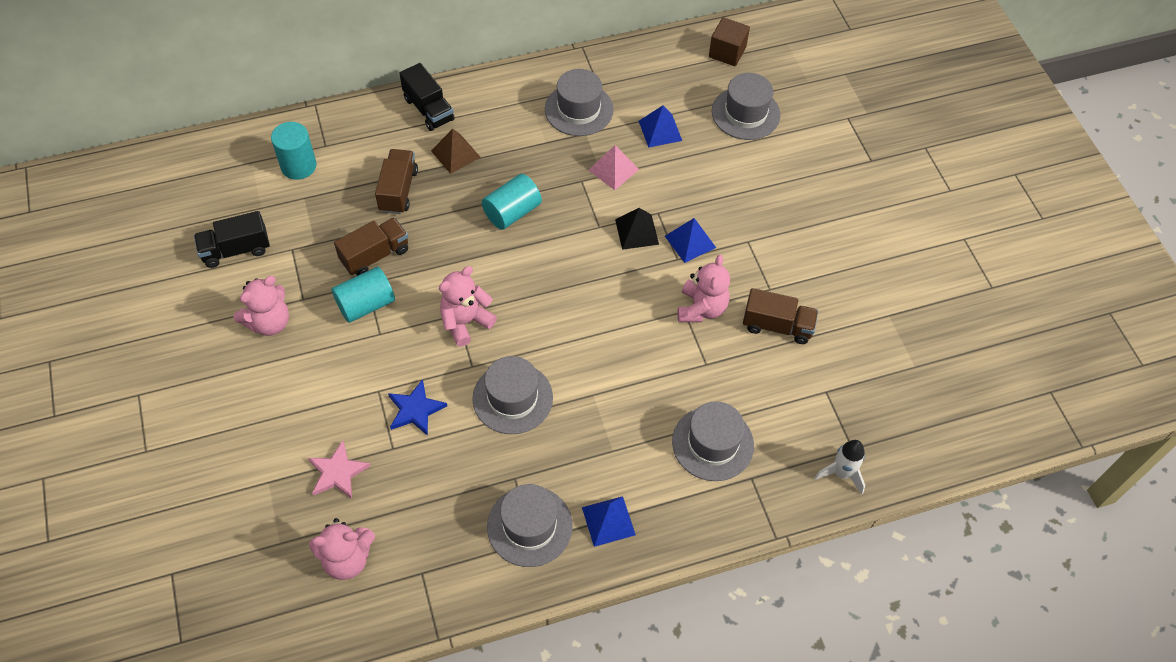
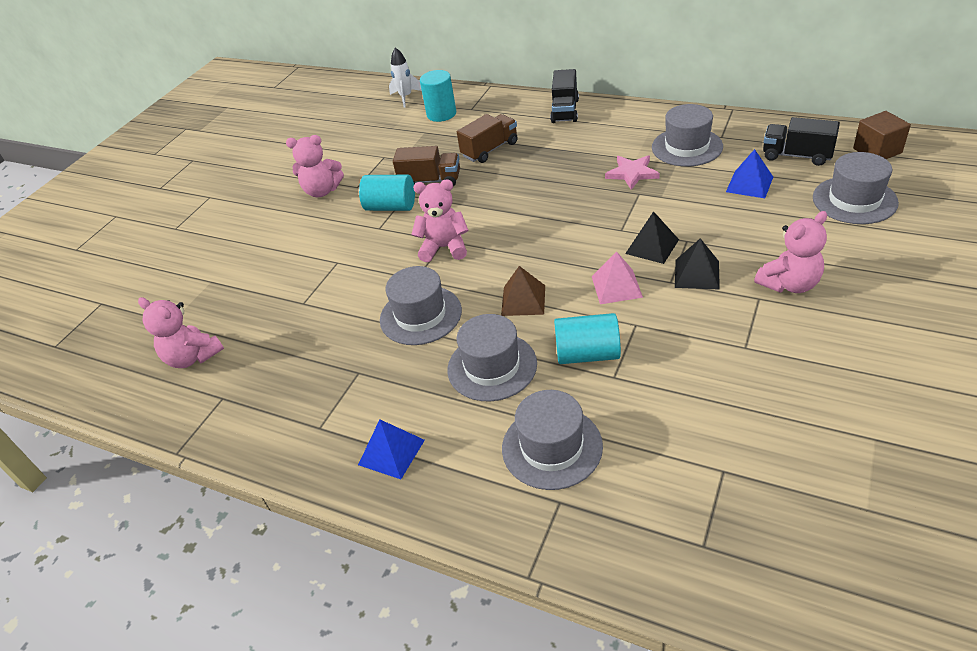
camera: 50 degrees right, 15 degrees down
(236, 250) = (352, 144): black truck -> black truck (797, 155)
(337, 472) = (253, 299): pink star -> pink star (632, 173)
(415, 410) = (346, 286): blue star -> none
(455, 154) = (555, 142): brown pyramid -> brown pyramid (523, 300)
(512, 212) = (558, 193): turquoise cylinder -> turquoise cylinder (587, 354)
(529, 526) = (329, 415): grey hat -> grey hat (492, 366)
(613, 169) = (676, 196): pink pyramid -> pink pyramid (616, 286)
(690, 241) = (696, 274): blue pyramid -> black pyramid
(701, 308) = (655, 330): pink teddy bear -> pink teddy bear (789, 284)
(777, 326) = (723, 382): brown truck -> none
(841, 473) = (665, 563): white rocket -> white rocket (406, 97)

